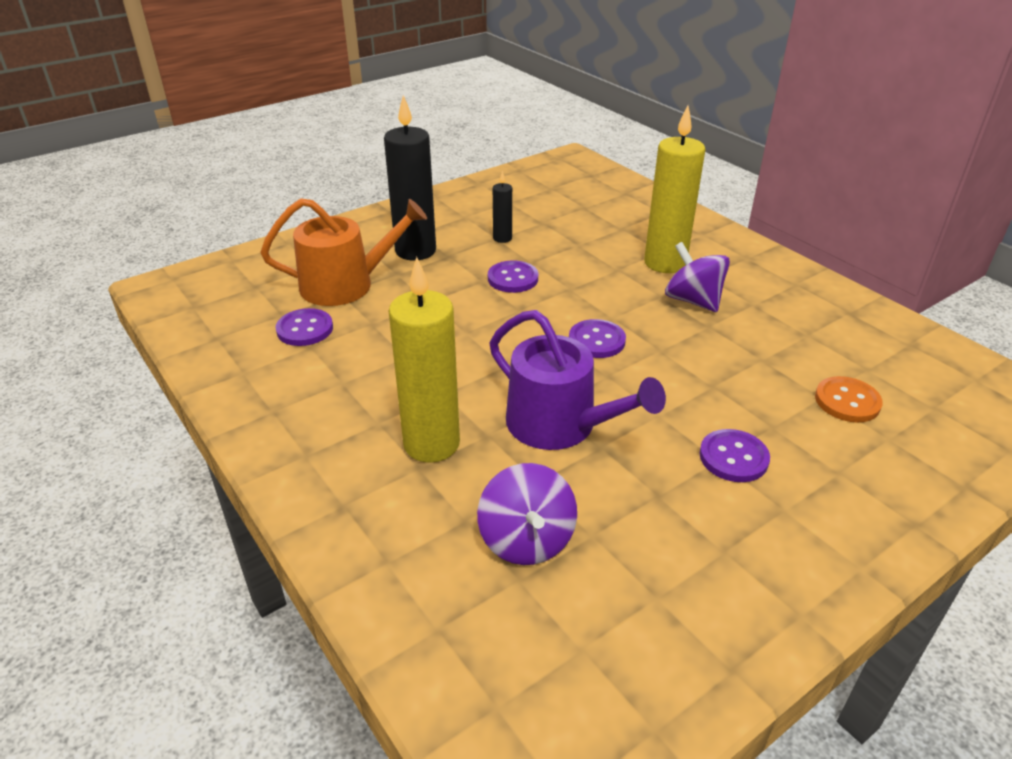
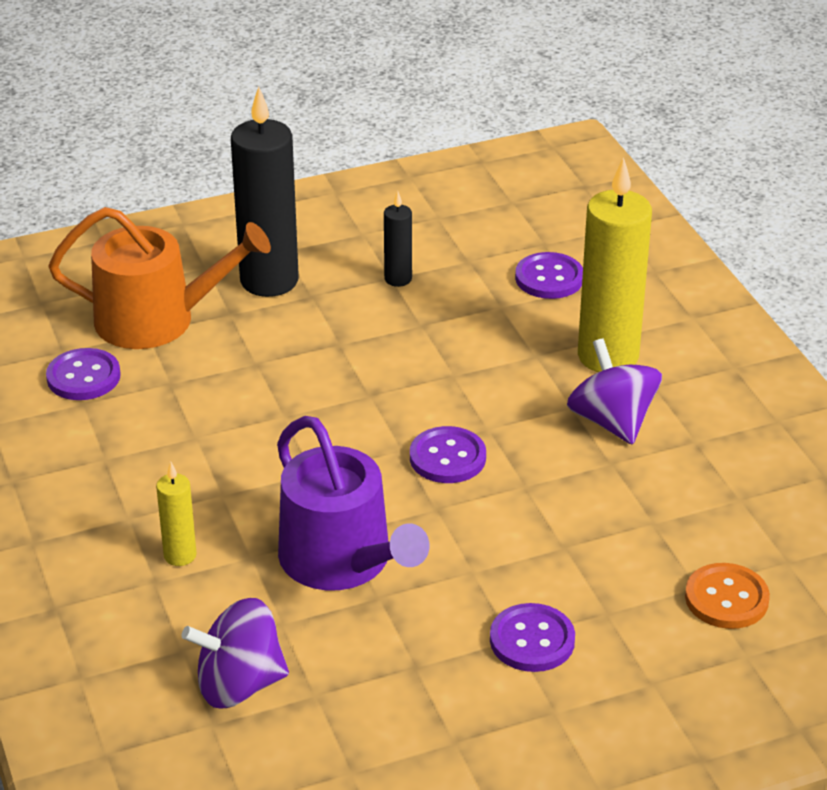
camera: 15 degrees right, 0 degrees up
(431, 444) = (180, 555): yellow candle -> yellow candle, size x0.47
(513, 278) = (382, 346): purple button -> purple button (549, 278)
(526, 540) = (239, 684): purple spinning top -> purple spinning top turned 75 degrees clockwise

